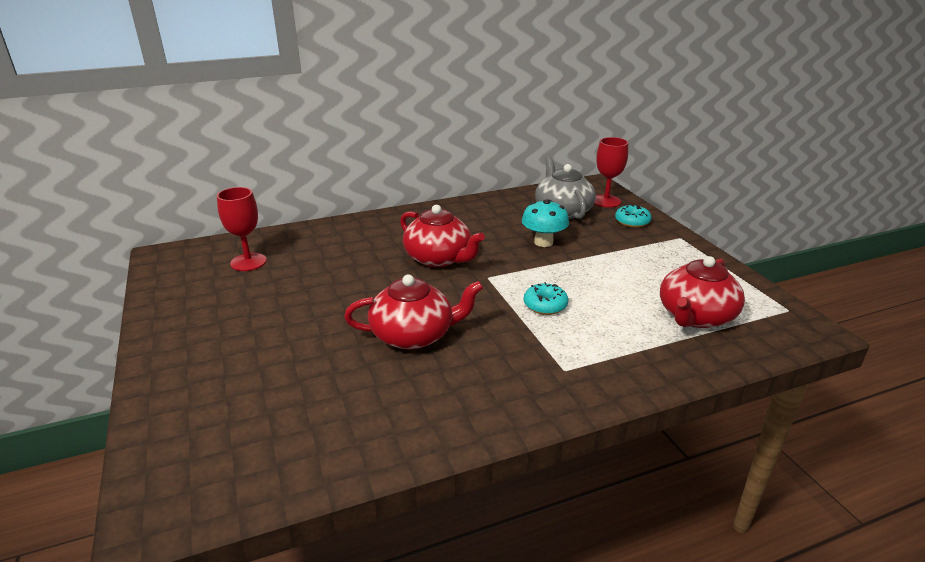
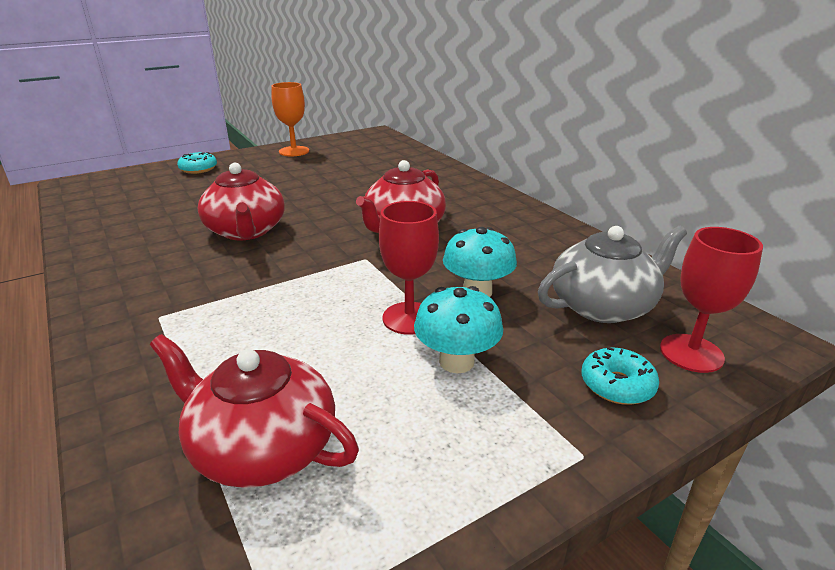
camera: 80 degrees right, 0 degrees up
(180, 310) = (294, 151): none -> orange goblet
(248, 262) = (371, 157): red goblet -> red goblet (409, 318)
(545, 305) = (300, 299): turquoise donut -> turquoise donut (198, 169)
(616, 257) = (456, 361): none -> turquoise mushroom

